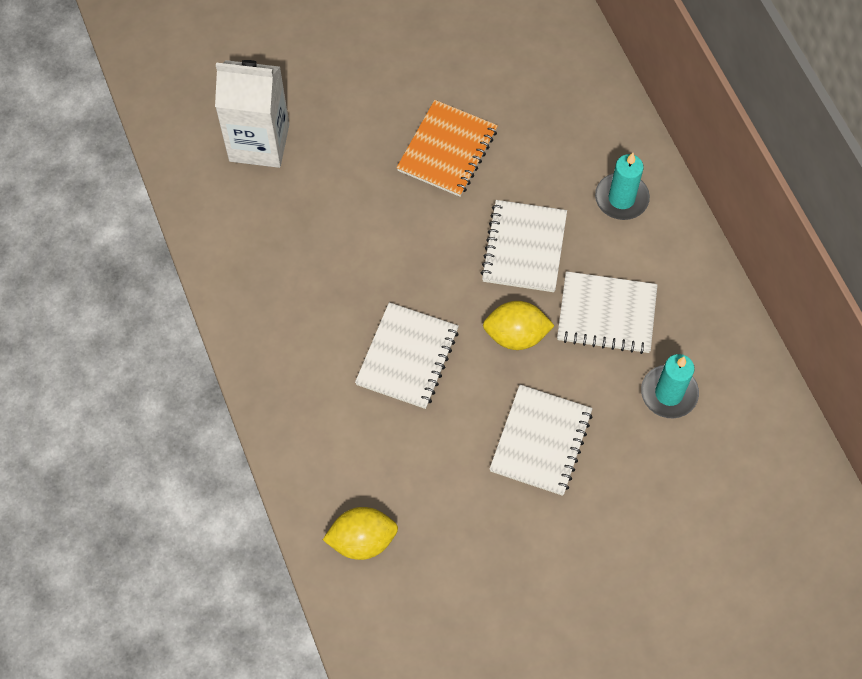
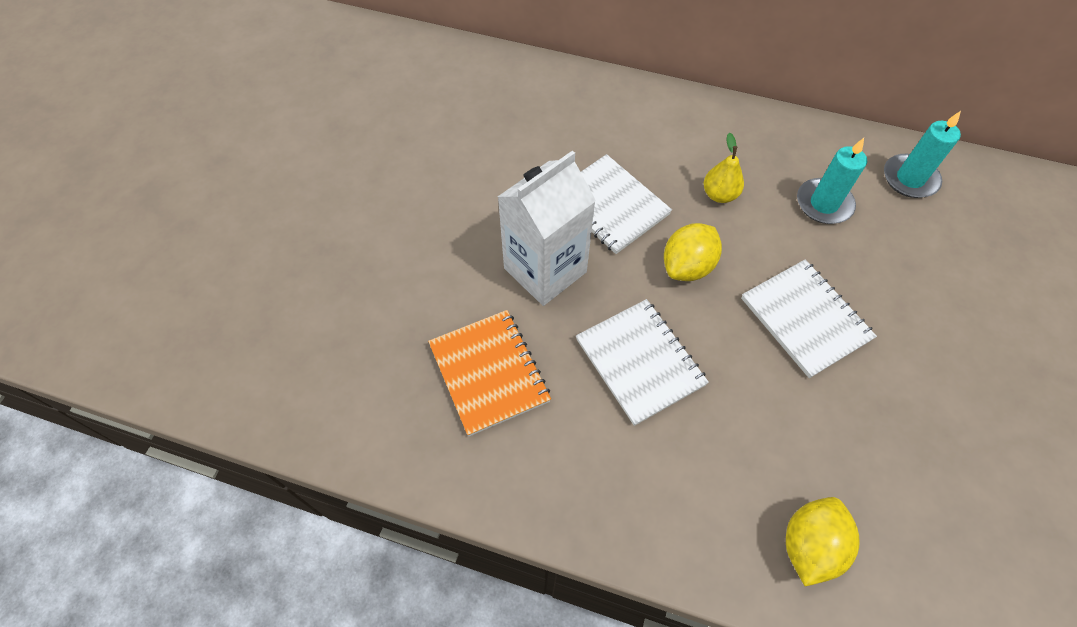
camera: 50 degrees left, 5 degrees down
(259, 142) = (310, 324): white carton -> white carton (545, 270)
(447, 150) = (470, 194): orange notebook -> orange notebook (489, 373)
(606, 314) = (719, 195): white notebook -> yellow pear
(621, 198) = (625, 119): turquoise candle -> turquoise candle (910, 178)

